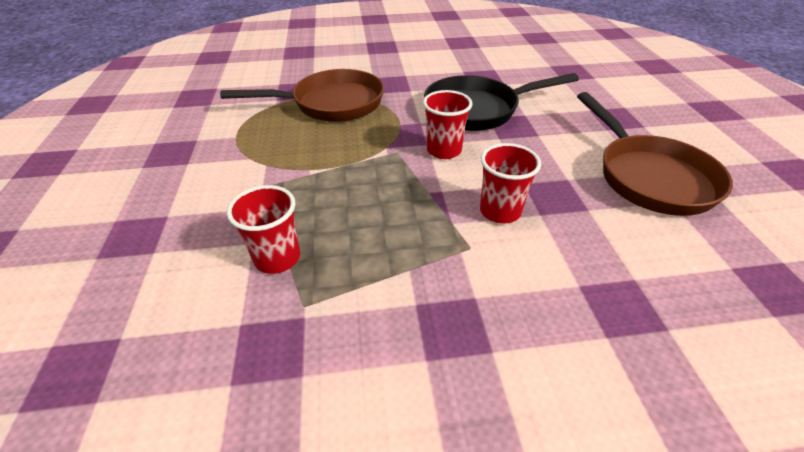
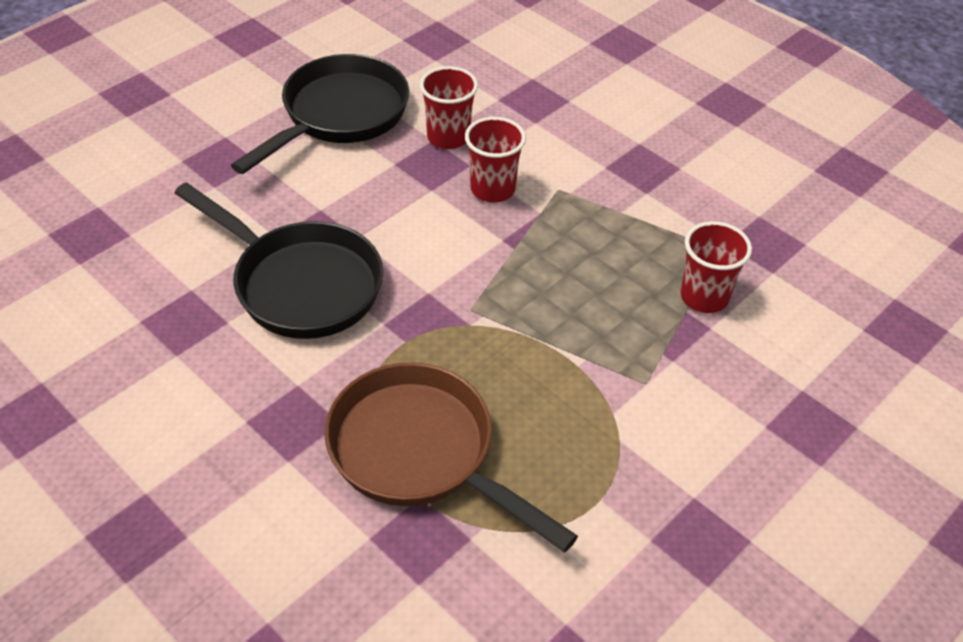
camera: 130 degrees left, 5 degrees up
(444, 150) = (428, 271): red cup -> red cup (448, 137)
(649, 176) = (339, 116): brown pan -> black pan

